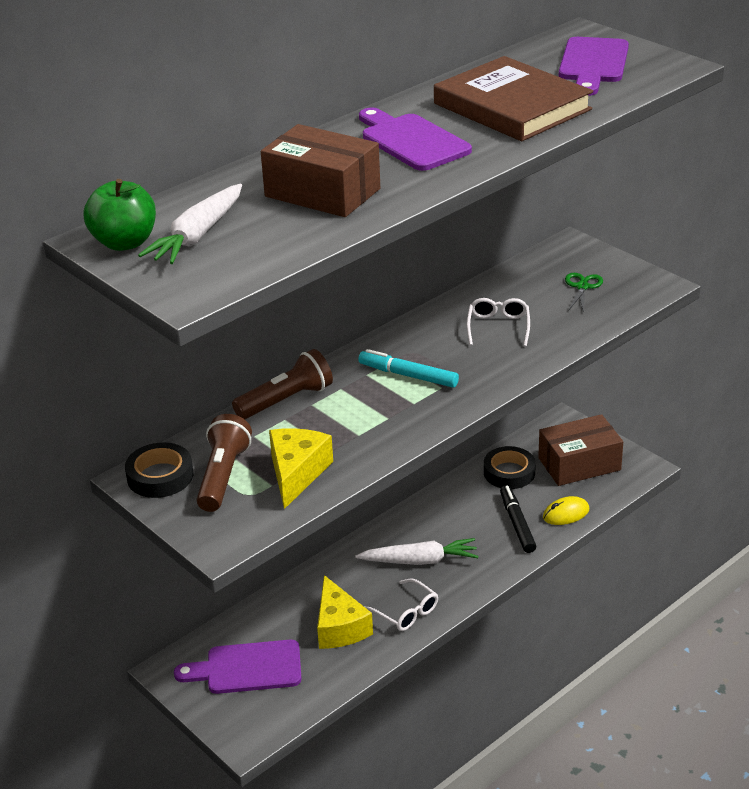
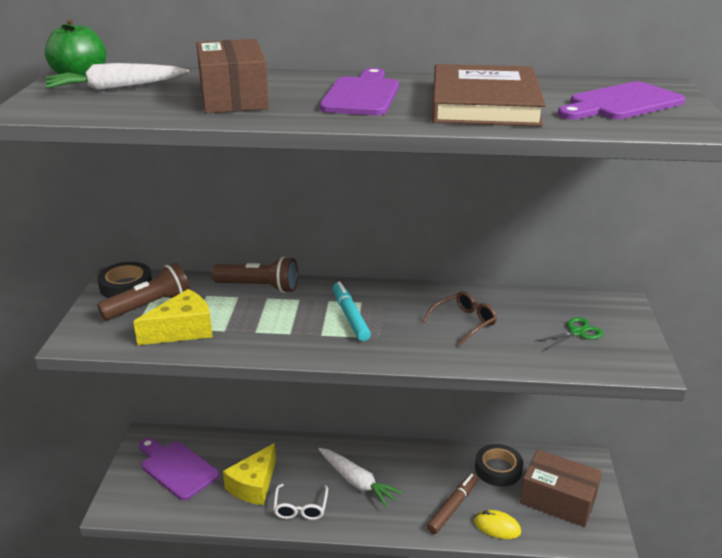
camera: 45 degrees right, 5 degrees down
(498, 327) = (464, 323): white glasses -> brown glasses
(517, 524) = (452, 507): black marker -> brown marker

